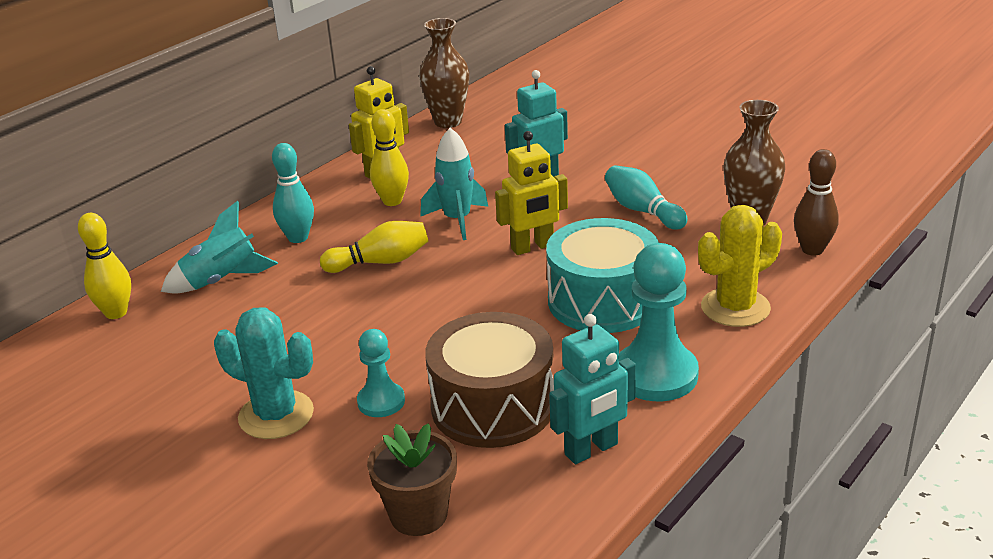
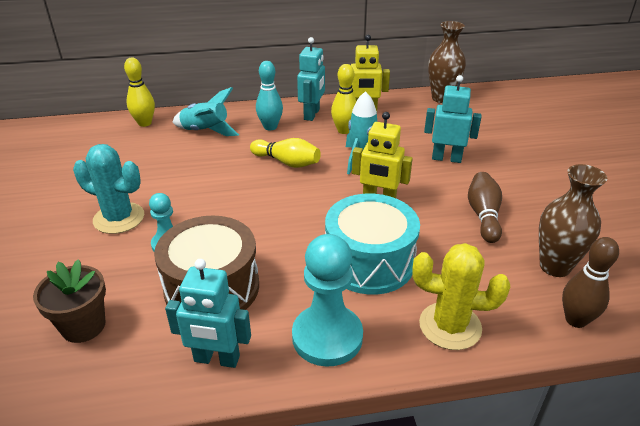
camera: 40 degrees right, 5 degrees up
(276, 415) = (119, 218): turquoise cactus -> turquoise cactus turned 45 degrees counterclockwise
(327, 202) = (312, 114): none -> turquoise robot
(642, 211) = (483, 215): turquoise bowling pin -> brown bowling pin

